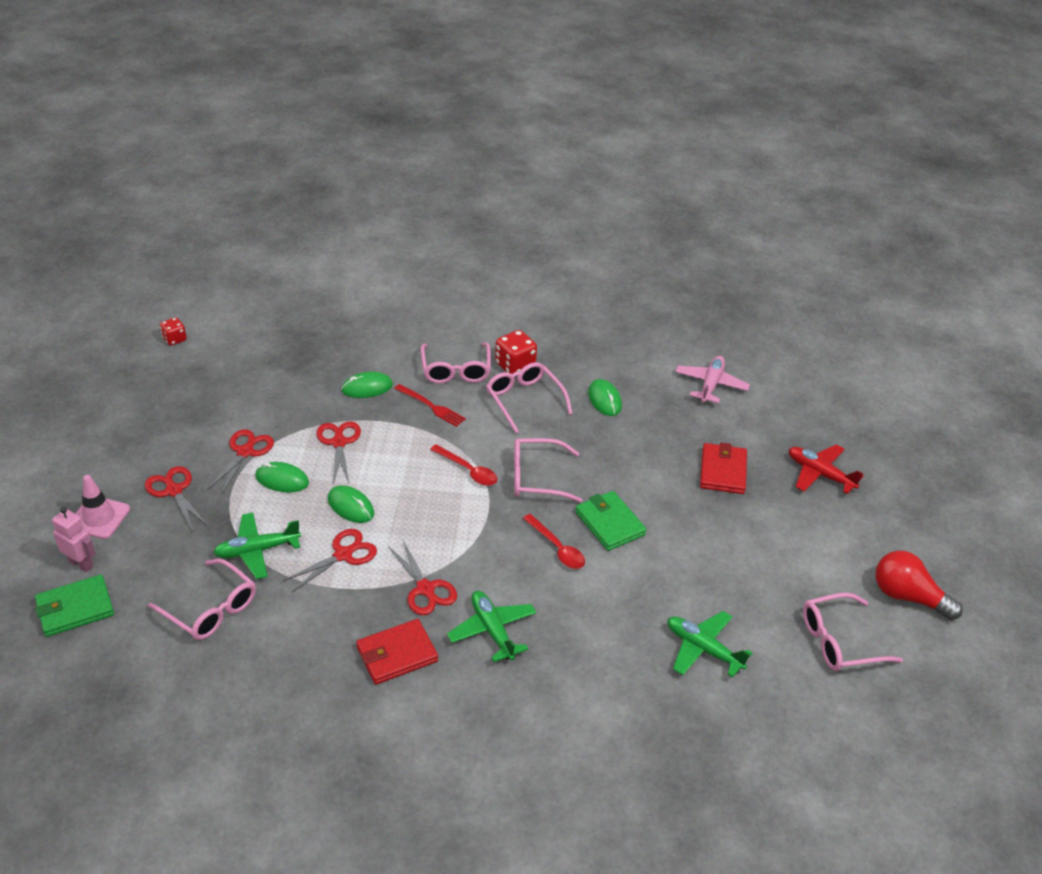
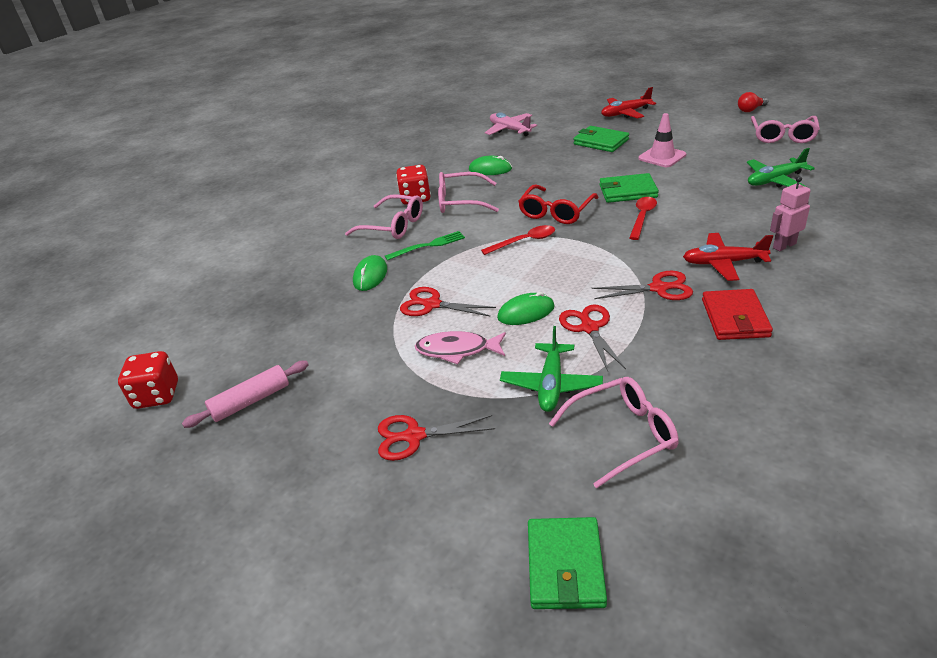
camera: 55 degrees left, 5 degrees down
(81, 564) = (486, 547): pink robot -> pink robot (784, 245)
(99, 518) = (413, 515): pink traffic cone -> pink traffic cone (662, 157)
(174, 339) = (157, 395): red dice -> red dice, size x1.62
(184, 389) = (251, 401): none -> pink rolling pin
(245, 452) = (394, 369): red scissors -> none
(282, 480) = (457, 350): green mouse -> pink fish
(432, 407) = (429, 245): red fork -> green fork
(492, 630) = (723, 263): green plane -> red plane
(536, 477) = (556, 212): pink glasses -> red glasses
(557, 548) = (642, 217): red spoon -> red spoon turned 60 degrees counterclockwise
(723, 471) = (601, 142): red wallet -> green wallet
(907, 596) = (750, 110): red light bulb -> red light bulb, size x0.58

